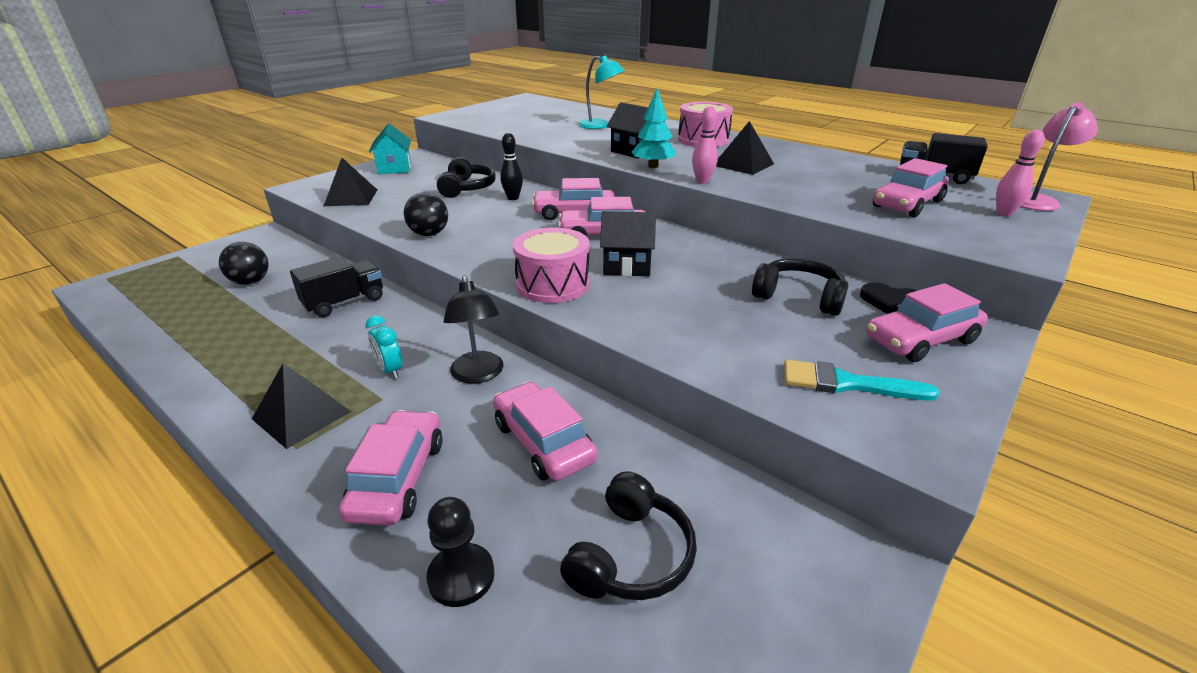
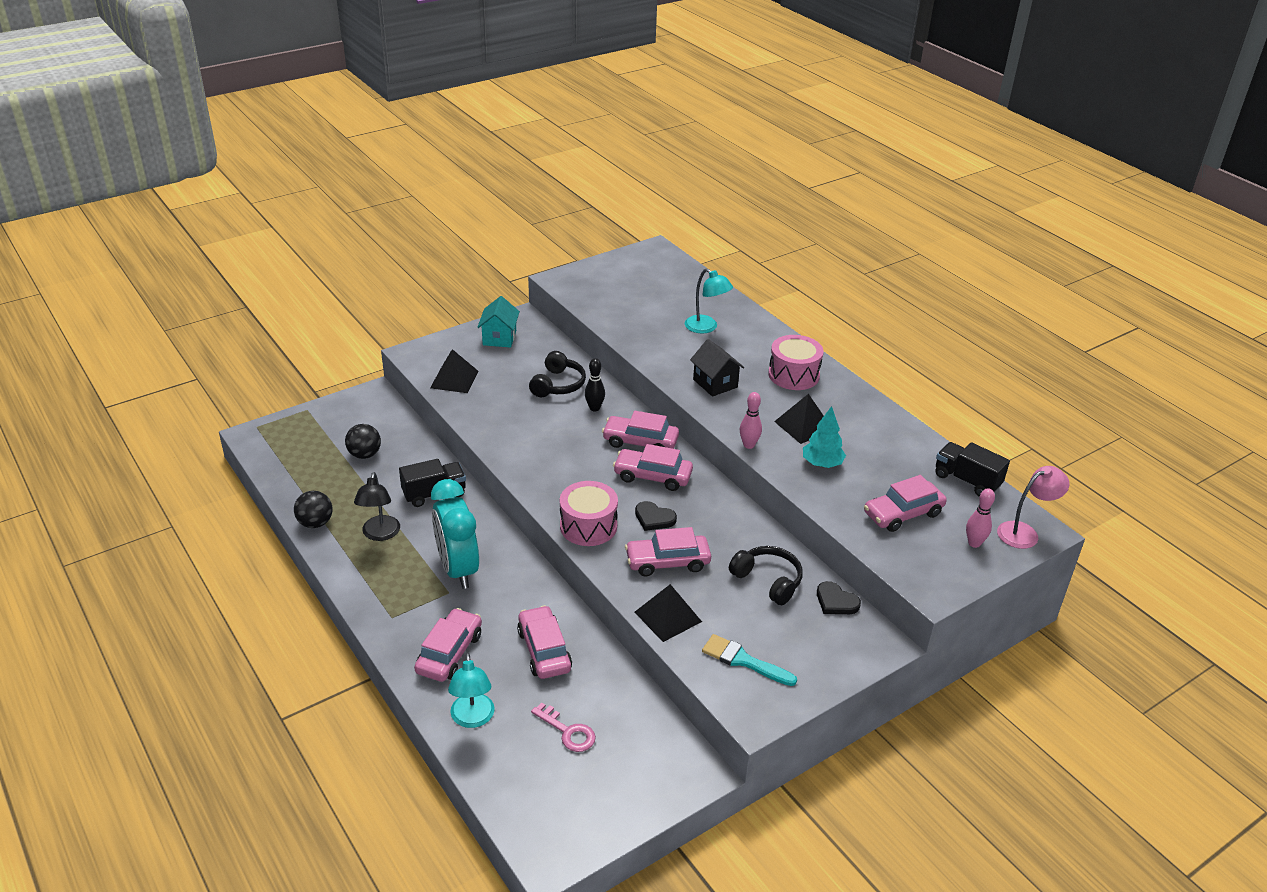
camera: 15 degrees right, 5 degrees up
(301, 415) = (396, 593): black pyramid -> black pyramid (667, 616)
(390, 370) = (458, 569): turquoise clock -> turquoise clock, size x2.32
(429, 234) = (510, 445): black ball -> black ball (315, 523)
(461, 576) = (472, 719): black pawn -> turquoise lamp
(478, 375) = (517, 587): black lamp -> black lamp (380, 534)
(627, 266) = (654, 518): black house -> black heart
(631, 555) = (567, 731): black headphones -> pink key
(653, 166) = (718, 413): turquoise tree -> turquoise tree (822, 464)
(920, 340) = (826, 639): pink car -> pink car (667, 562)

